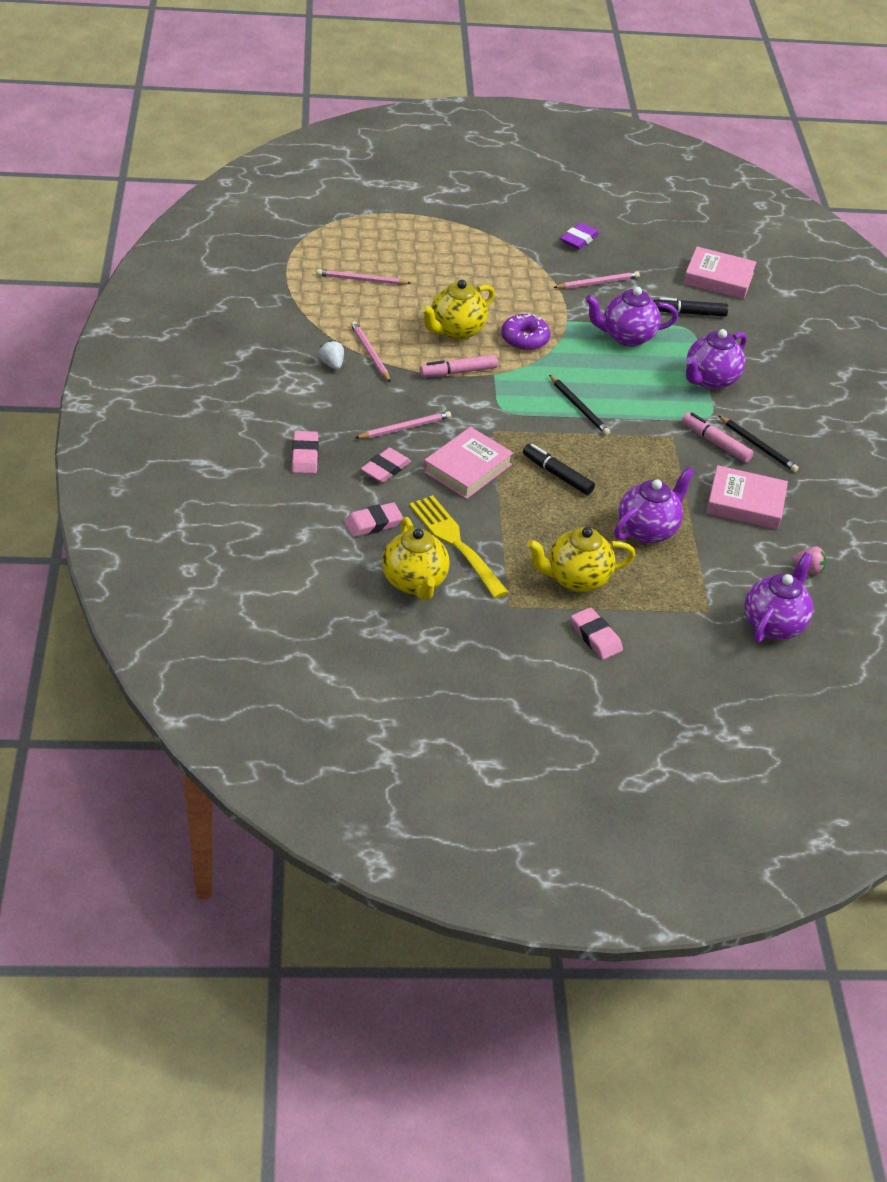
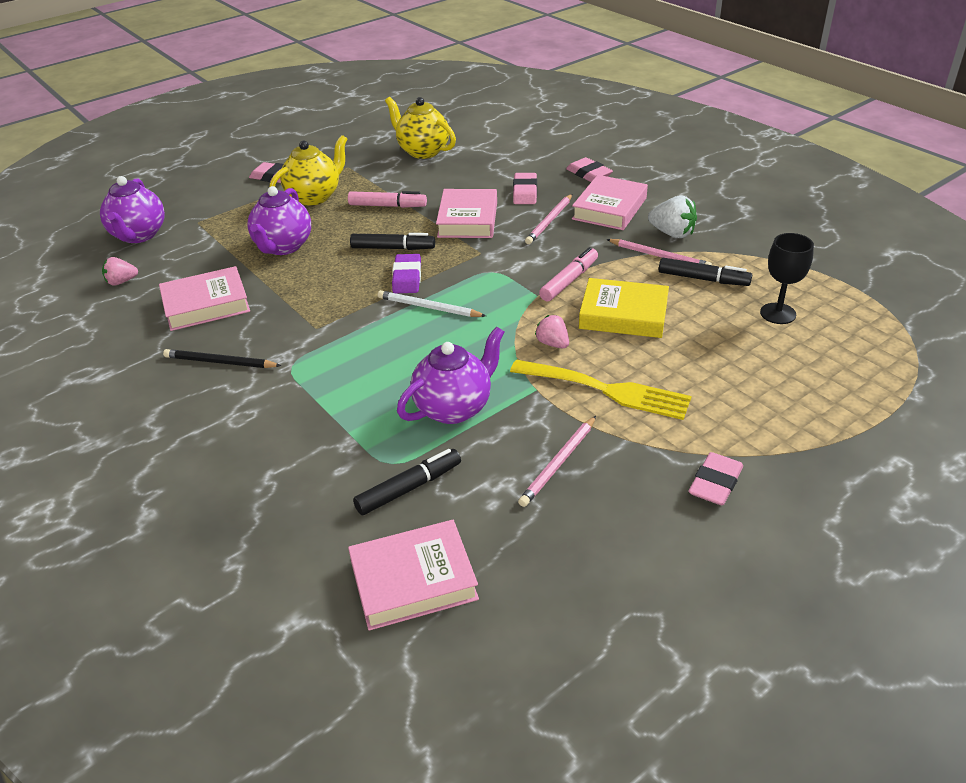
camera: 150 degrees right, 5 degrees down
(332, 364) = (672, 233): white strawberry -> white strawberry, size x1.53
(342, 411) = (609, 208): none -> pink book
(361, 280) = (778, 313): pink pencil -> black goblet
(368, 323) = (703, 279): none -> black marker
(373, 523) = (489, 164): pink eraser -> pink eraser (715, 483)
(455, 542) = (421, 178): yellow fork -> yellow fork (607, 390)
(456, 331) = (623, 315): yellow teapot -> yellow book
(524, 339) = (552, 343): purple donut -> pink strawberry
(579, 239) = (657, 522): purple eraser -> purple eraser (407, 278)
(579, 407) = (429, 307): black pencil -> white pencil
(710, 380) = (318, 408): purple teapot -> none
(715, 443) = (268, 343): pink marker -> pink marker (387, 206)

